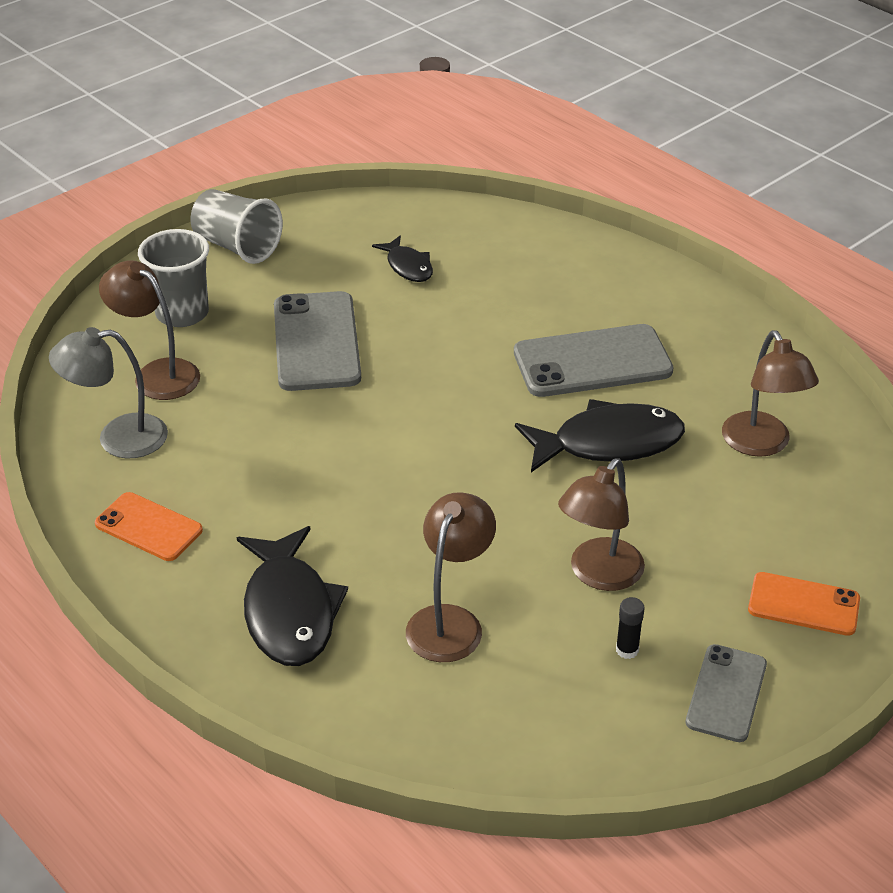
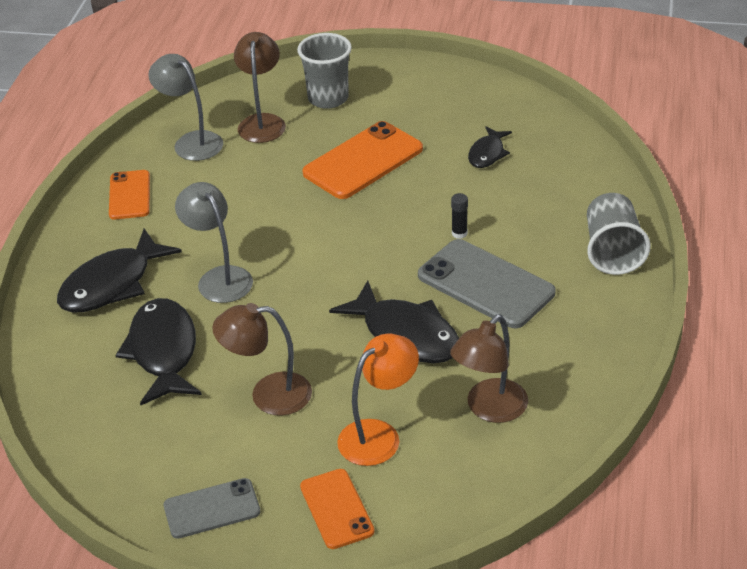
camera: 55 degrees right, 0 degrees up
(237, 247) = (418, 80): grey cup -> grey cup (612, 251)
(317, 342) = (363, 161): grey phone -> orange phone
(378, 525) = (219, 278): none -> grey lamp
(450, 621) = (163, 352): brown lamp -> black fish
(627, 650) = (209, 442): black glue stick -> black glue stick (459, 233)
(729, 528) = (379, 435): none -> orange lamp

